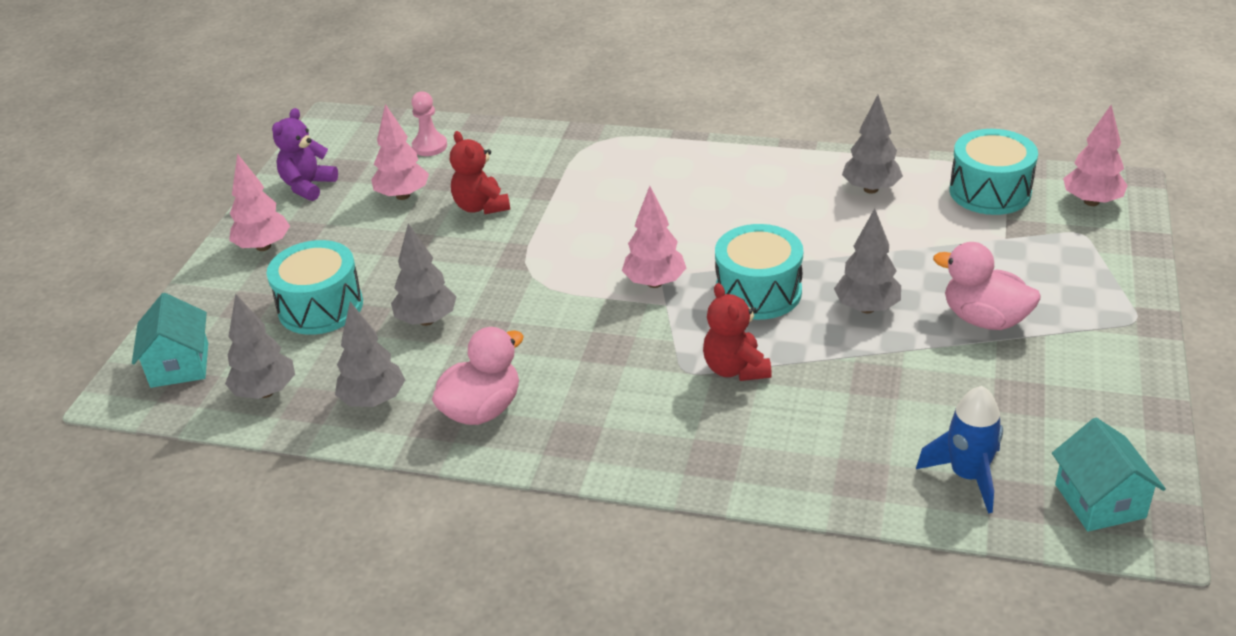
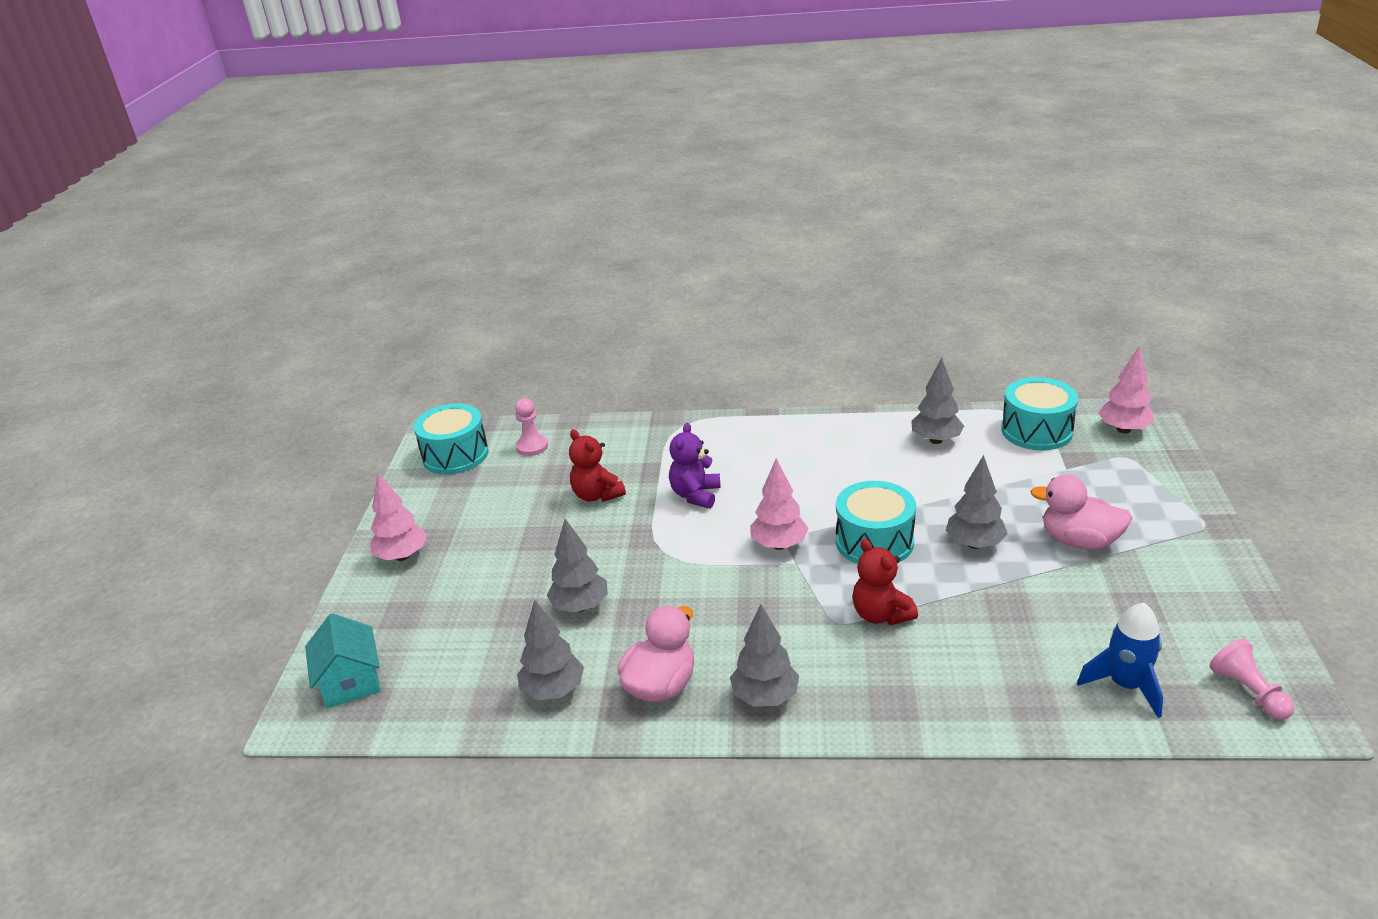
camera: 10 degrees left, 5 degrees down
(265, 392) = (444, 697): grey tree -> grey tree (765, 697)
(308, 186) = (429, 495): purple teddy bear -> purple teddy bear (695, 495)
(320, 307) = (474, 607): turquoise drum -> turquoise drum (455, 455)
(403, 195) = (521, 493): pink tree -> none
(1100, 501) = (1248, 692): turquoise house -> pink pawn

